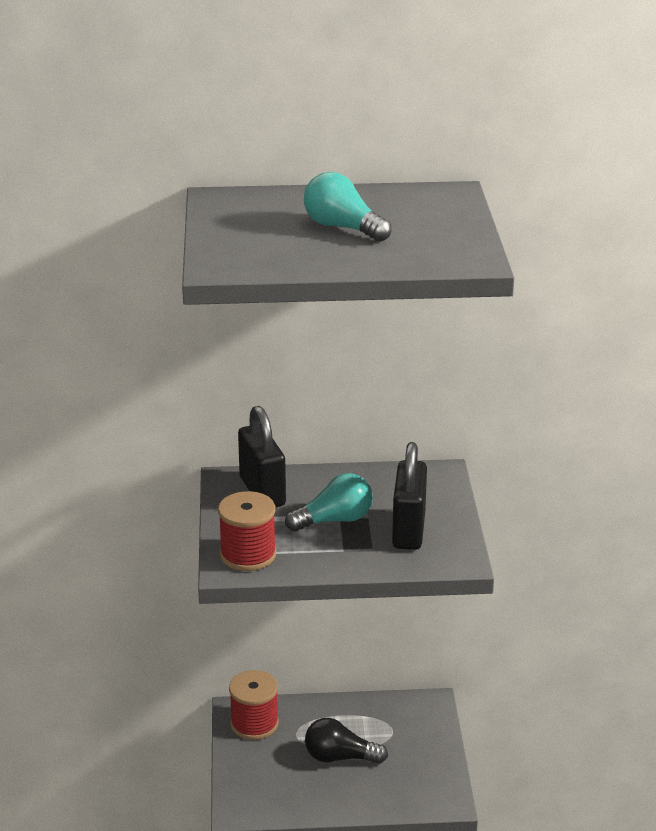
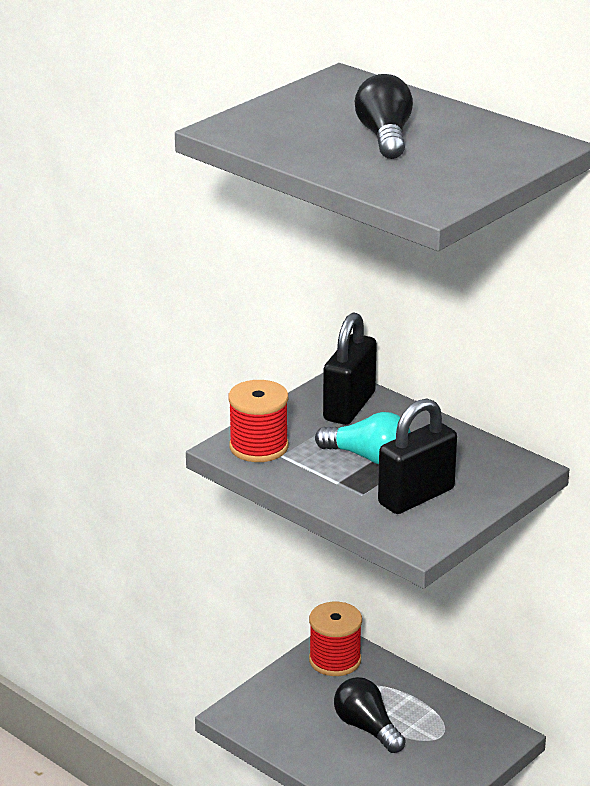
camera: 45 degrees right, 0 degrees up
(343, 228) = (385, 137): turquoise light bulb -> black light bulb

